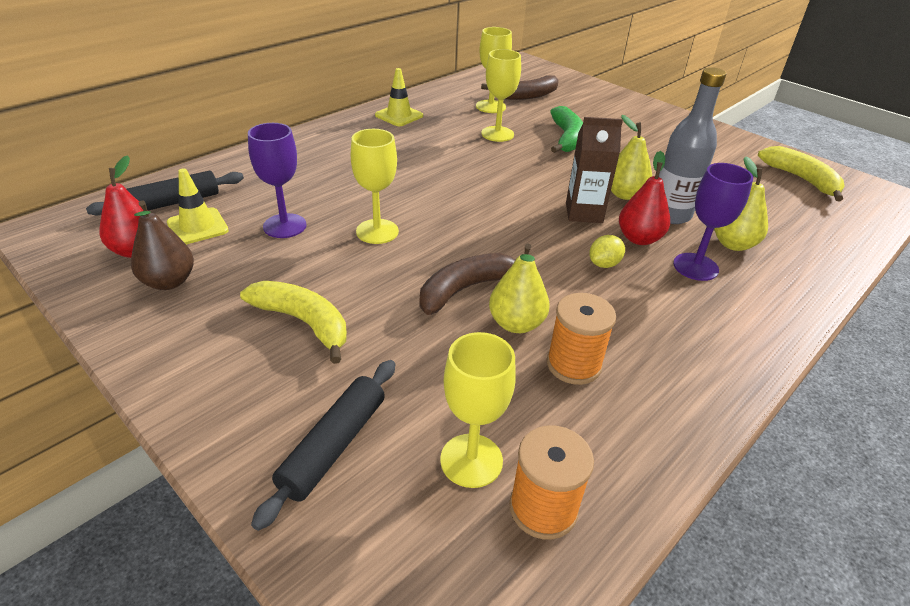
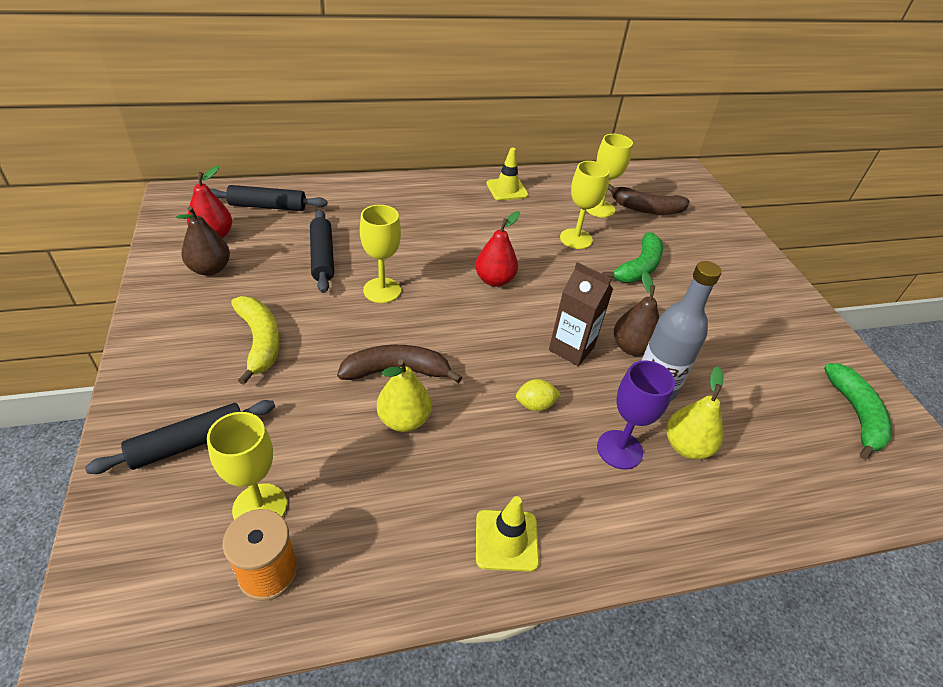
camera: 30 degrees right, 5 degrees up
(197, 227) = (266, 233): yellow traffic cone -> yellow traffic cone (506, 540)
(285, 226) = (322, 257): purple goblet -> black rolling pin
(573, 365) = (411, 478): orange spool -> none
(624, 194) = (632, 347): yellow pear -> brown pear
(639, 239) = (595, 396): red pear -> red pear (494, 280)
(801, 179) = (856, 415): yellow banana -> green banana

